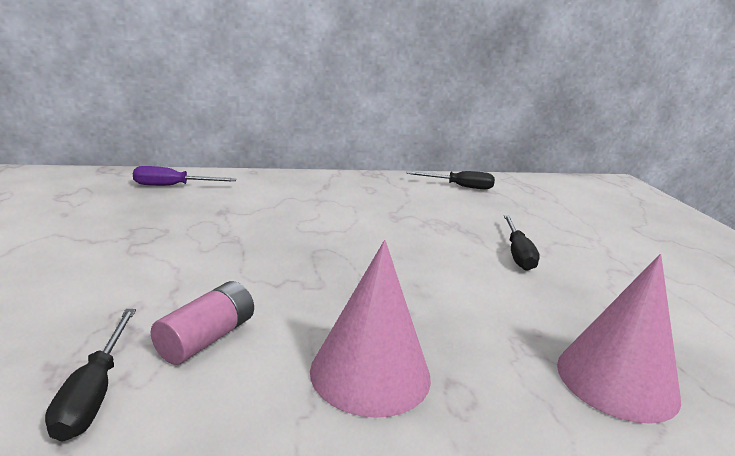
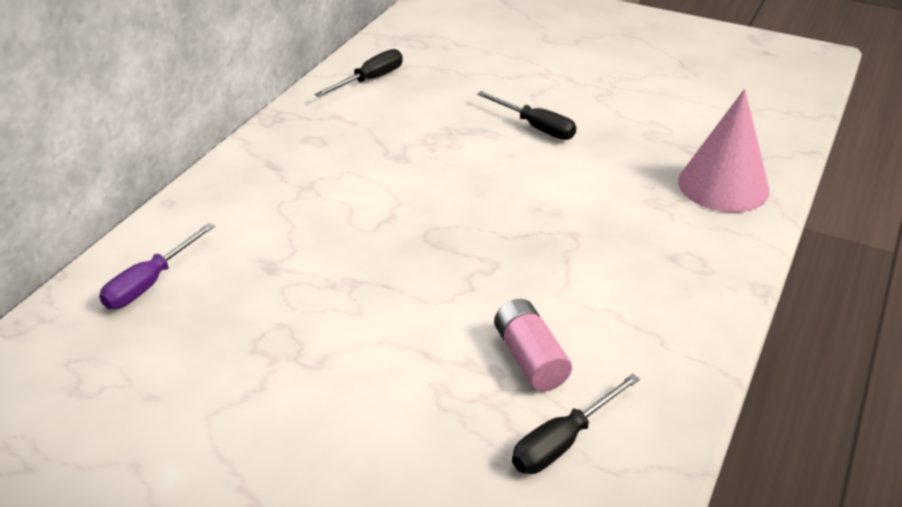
camera: 50 degrees left, 15 degrees up
(94, 393) = (562, 442): black screwdriver -> black screwdriver turned 105 degrees clockwise
(370, 373) = (639, 290): pink cone -> none

